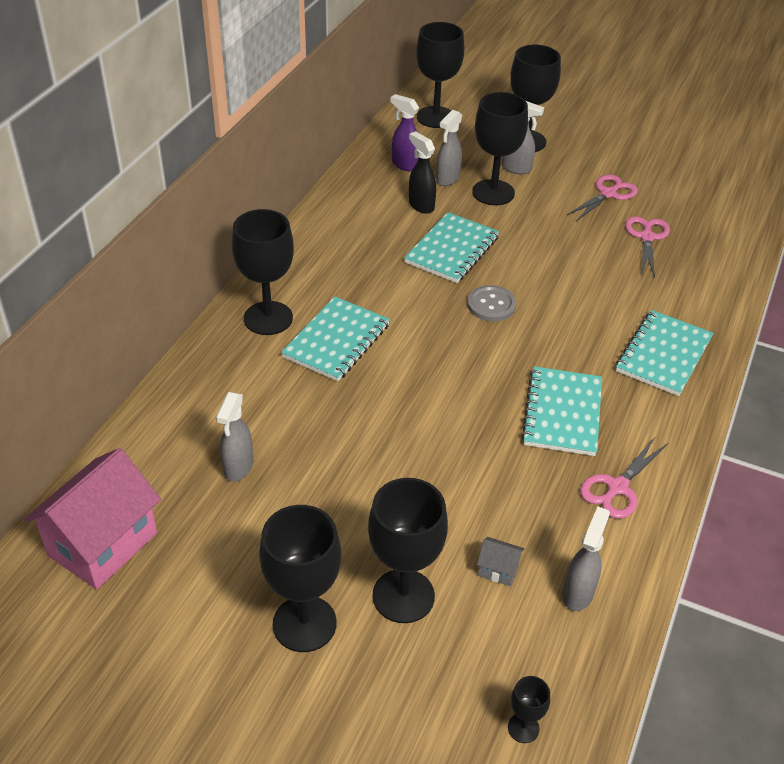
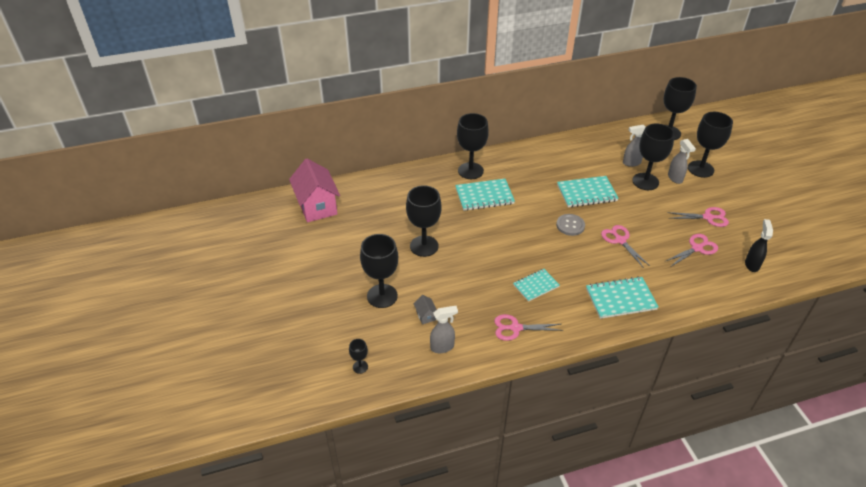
camera: 50 degrees right, 0 degrees up
(103, 544) = (317, 206): pink house -> pink house turned 75 degrees clockwise
(238, 468) = (388, 214): grey spray bottle -> none
(304, 623) = (340, 277): black goblet -> black goblet (424, 246)
(405, 165) = (619, 145): purple spray bottle -> none
(421, 205) = (600, 166): black spray bottle -> black spray bottle (751, 264)
(562, 413) = (536, 286): turquoise notebook -> turquoise notebook, size x0.65
(566, 284) = (620, 240): none -> pink scissors

